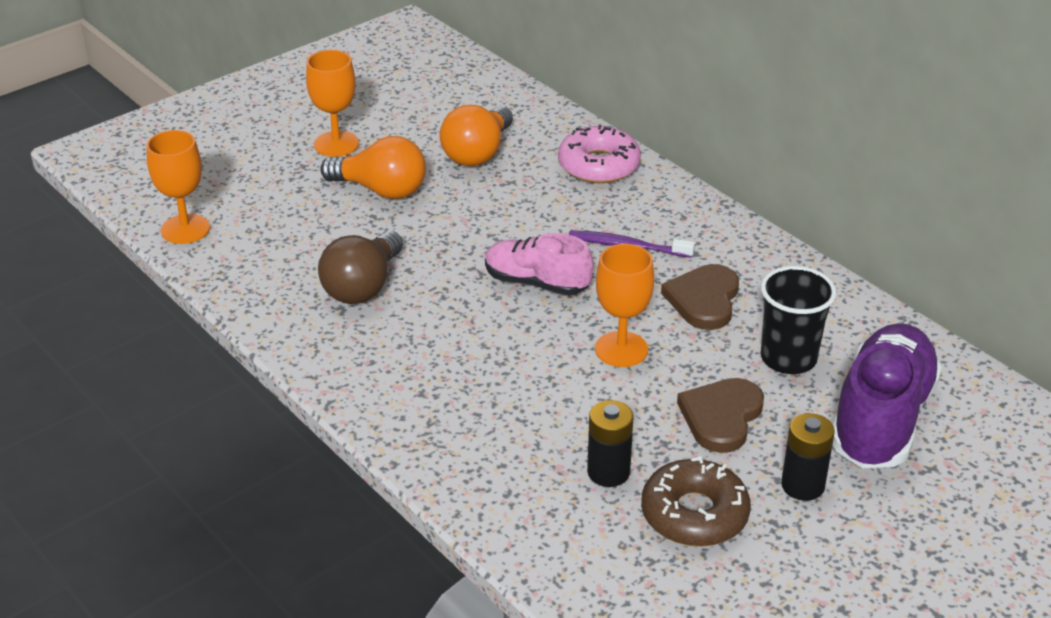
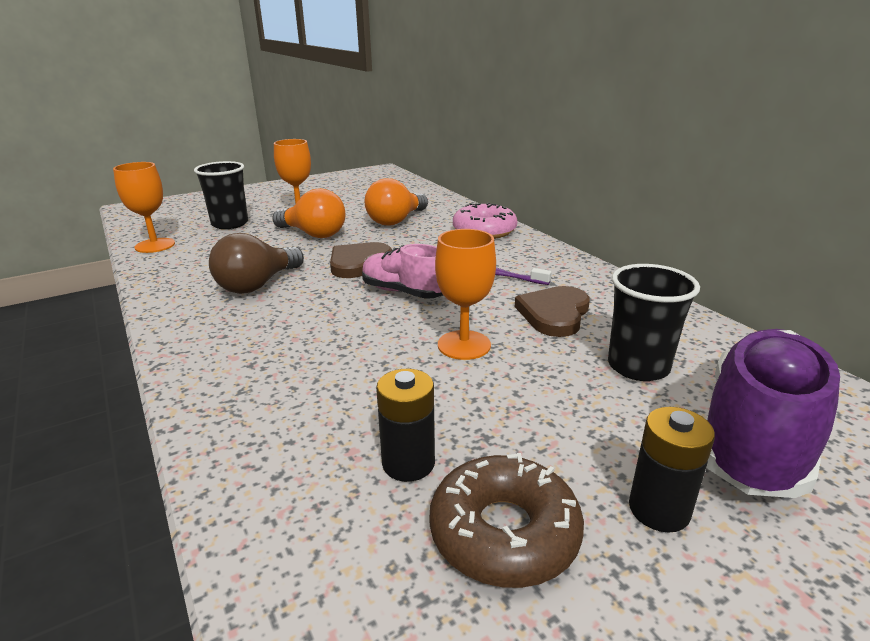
camera: 10 degrees right, 10 degrees down
(255, 177) = (230, 224): none -> black cup
(721, 417) = (558, 415): brown heart -> brown heart (358, 263)

